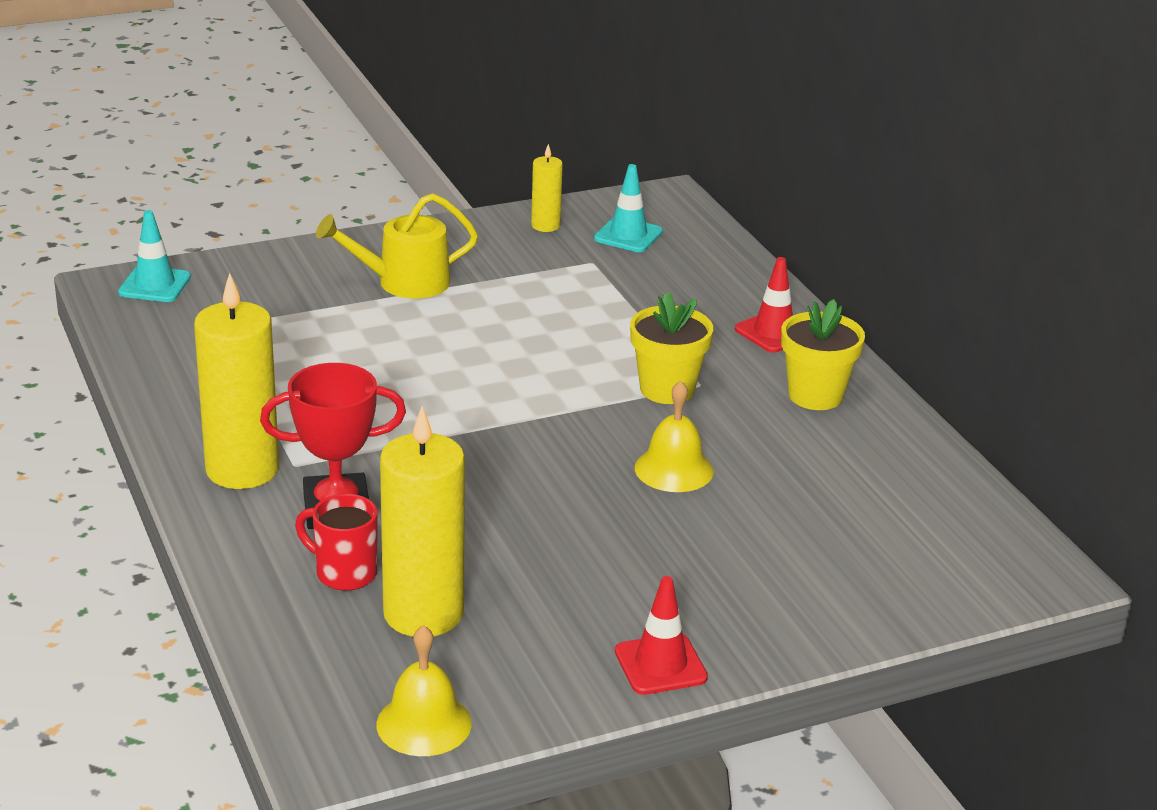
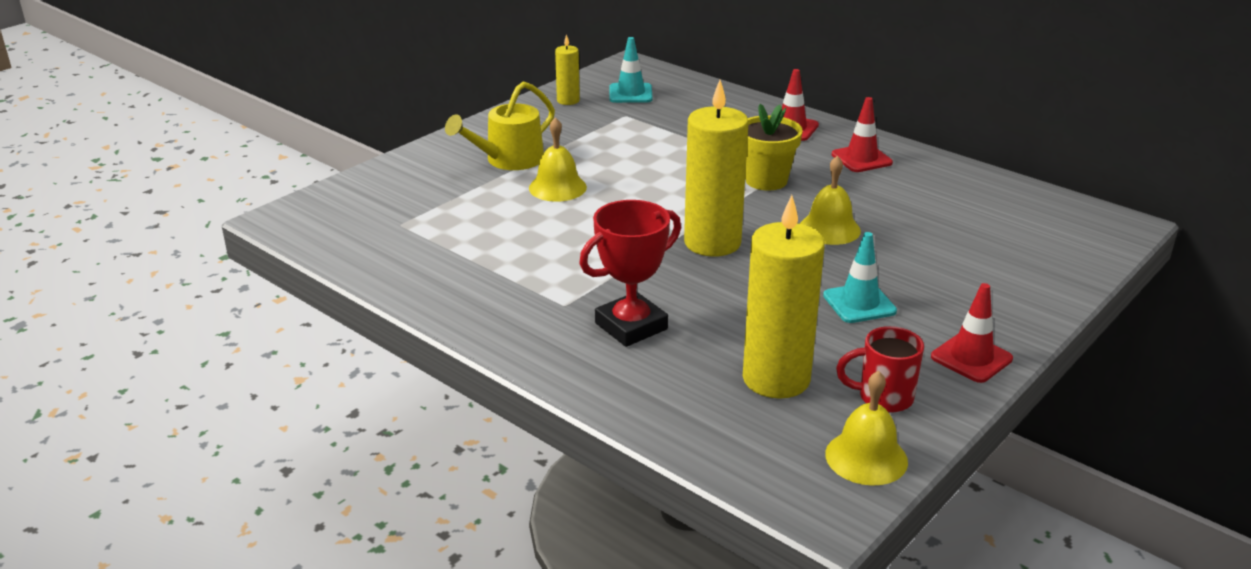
camera: 25 degrees left, 0 degrees up
(154, 285) = (316, 210): turquoise traffic cone -> turquoise traffic cone (859, 303)
(242, 470) = (528, 320): yellow candle -> yellow candle (712, 243)
(344, 573) = (687, 370): red mug -> red mug (883, 398)
(423, 330) = (557, 187): none -> yellow bell
(815, 395) = (861, 159): yellow flower pot -> red traffic cone

